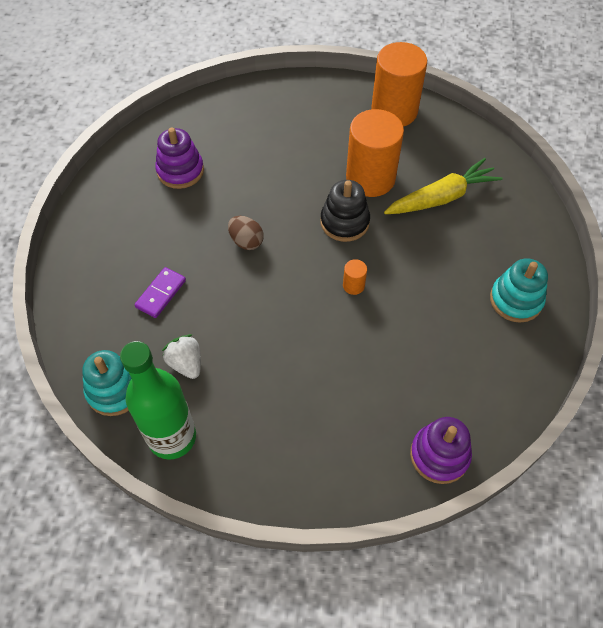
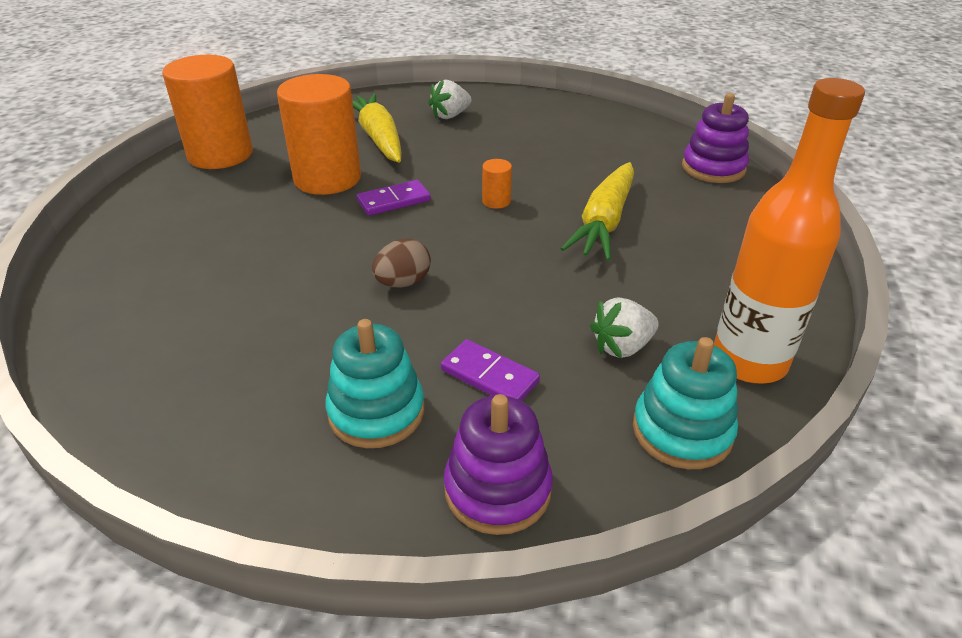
camera: 85 degrees left, 20 degrees down
(172, 437) = (749, 361): green bottle -> orange bottle
(180, 171) = (221, 352): purple stacking toy -> purple stacking toy (497, 489)
(332, 359) = (604, 222): none -> yellow carrot
(344, 222) = (394, 201): black stacking toy -> purple domino
(497, 241) = (450, 116): none -> white strawberry
(516, 300) = (526, 114): turquoise stacking toy -> turquoise stacking toy (376, 412)

